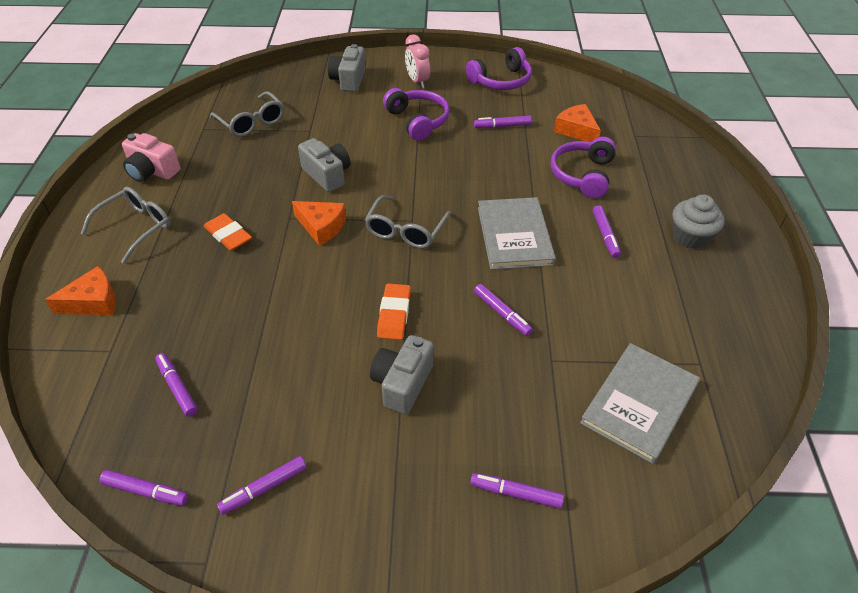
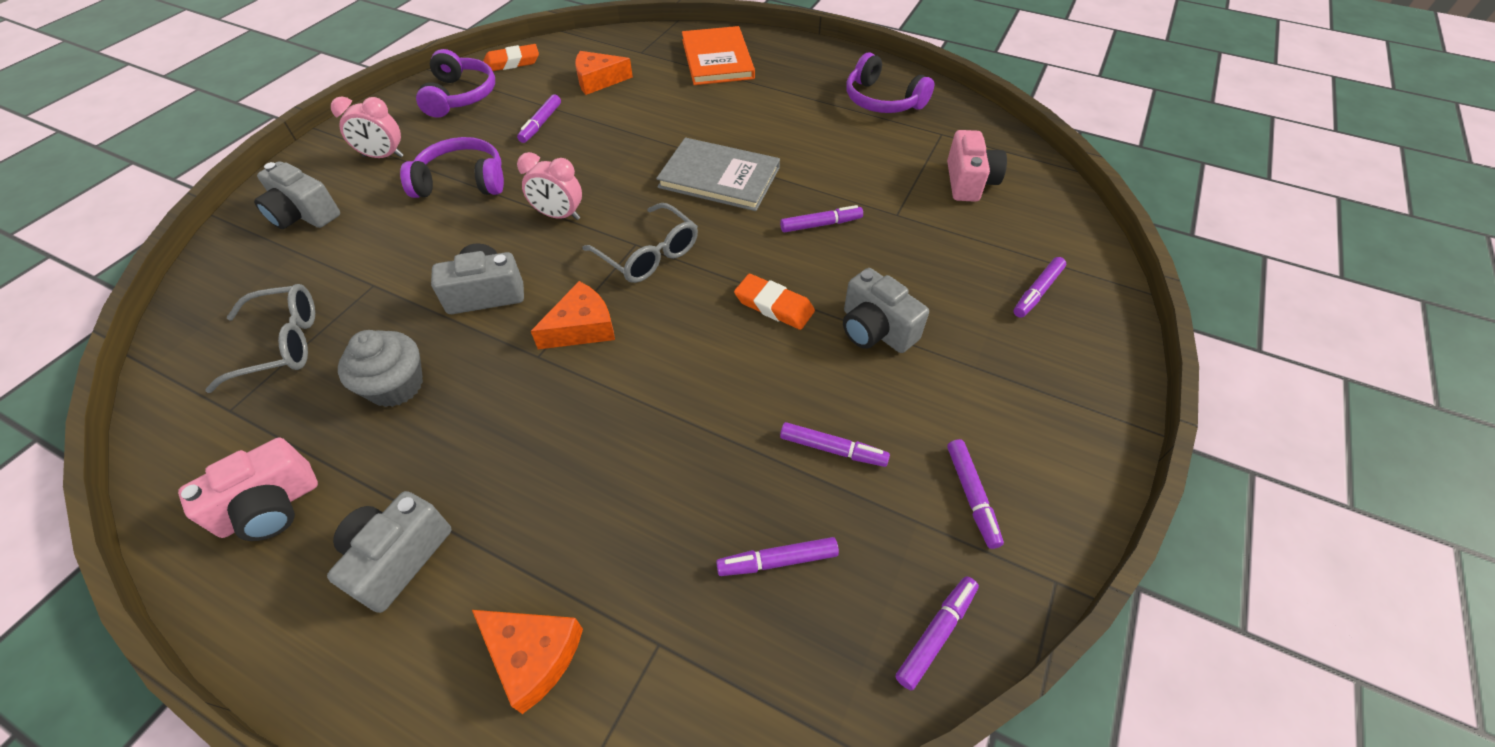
camera: 65 degrees left, 5 degrees up
(93, 302) = (533, 655): orange cheese -> orange cheese turned 120 degrees clockwise
(136, 227) = (398, 557): grey glasses -> grey camera
(228, 235) = (518, 433): orange eraser -> orange eraser (512, 62)
(415, 174) = (559, 215): none -> pink clock
(583, 175) = (668, 103): purple headphones -> purple headphones (882, 100)
(605, 235) = (762, 122): purple marker -> purple marker (832, 449)
(640, 403) = (969, 182): grey book -> pink camera
(668, 179) = (717, 59): none -> orange book
(690, 237) = (798, 78): grey cupcake -> grey cupcake (396, 385)

